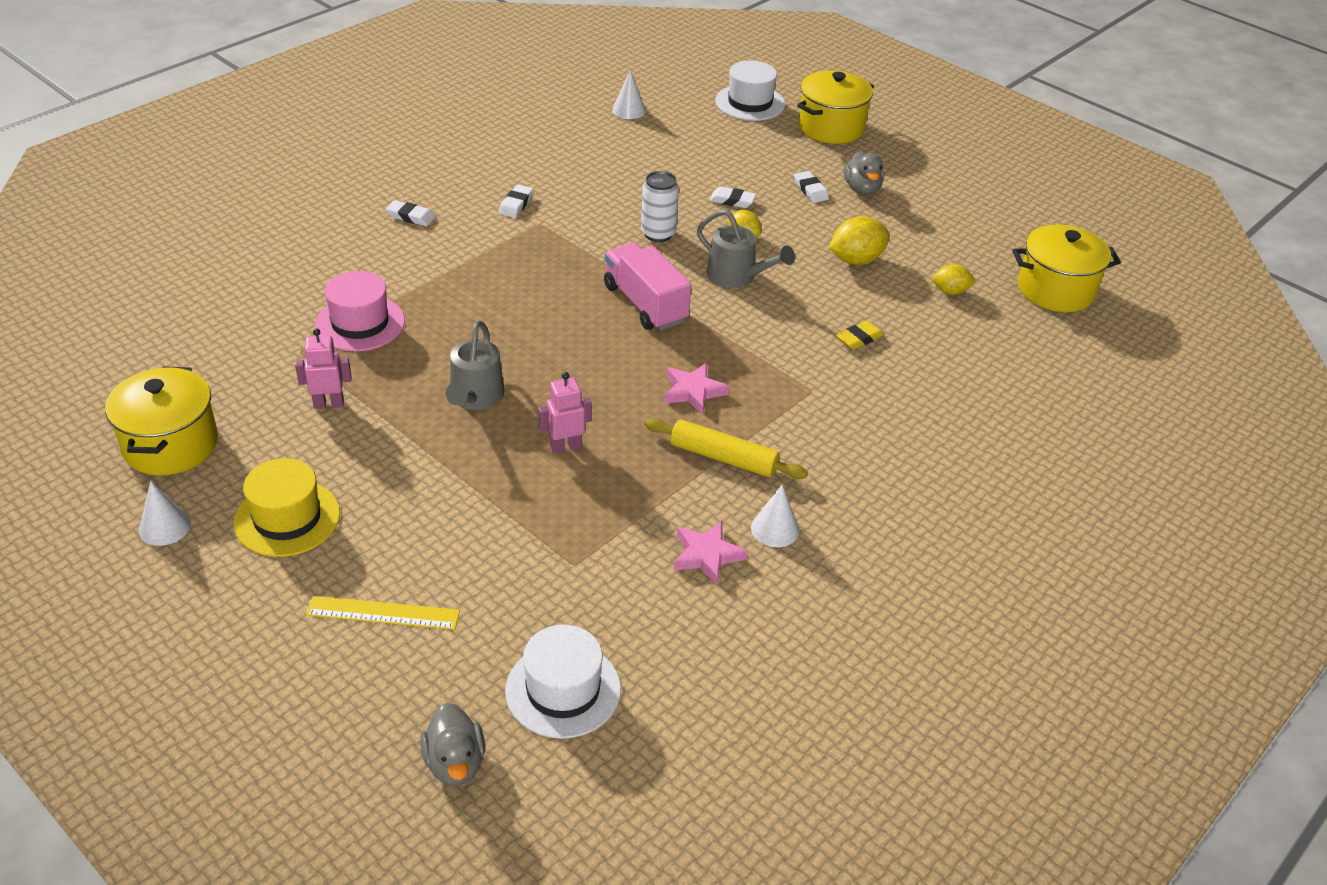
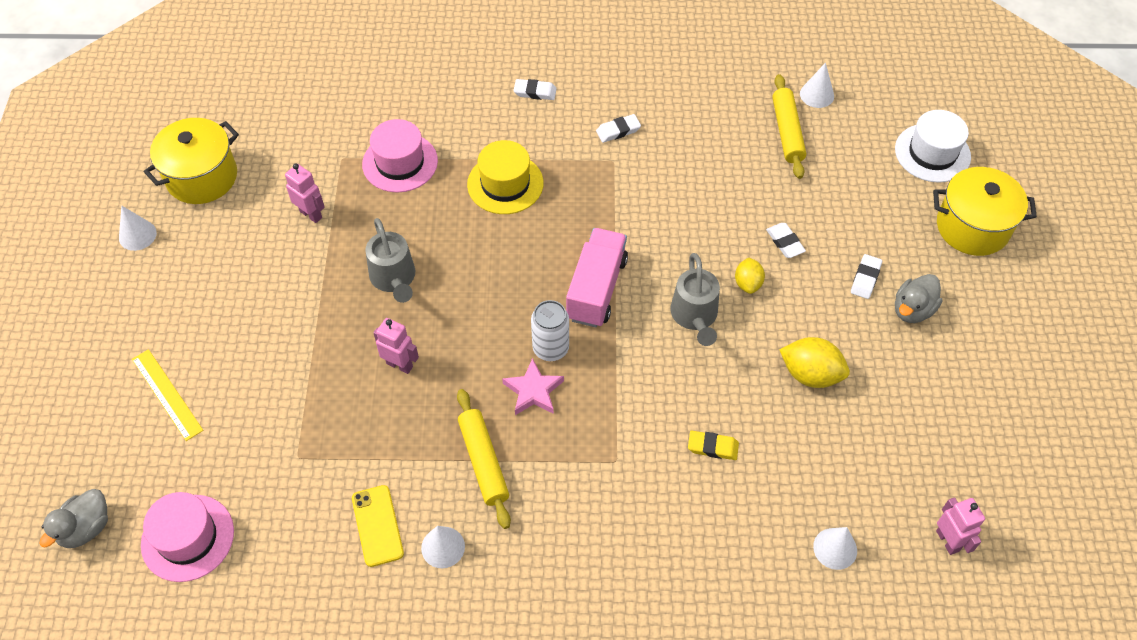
camera: 50 degrees right, 15 degrees up
(287, 518) = (197, 282): yellow hat -> yellow hat (505, 184)
(411, 216) = (535, 92): white eraser -> white eraser turned 60 degrees counterclockwise
(475, 398) = (394, 279): grey watering can -> grey watering can turned 75 degrees counterclockwise
(563, 690) = (187, 538): white hat -> pink hat
(640, 140) = (787, 132): none -> yellow rolling pin
(658, 234) = (686, 232): white can -> white can (550, 348)
(707, 555) = (377, 525): pink star -> yellow phone
(950, 291) = (849, 466): yellow lemon -> none
(1007, 338) = (835, 548): none -> white cone
(1055, 290) = (948, 541): yellow pot -> pink robot

